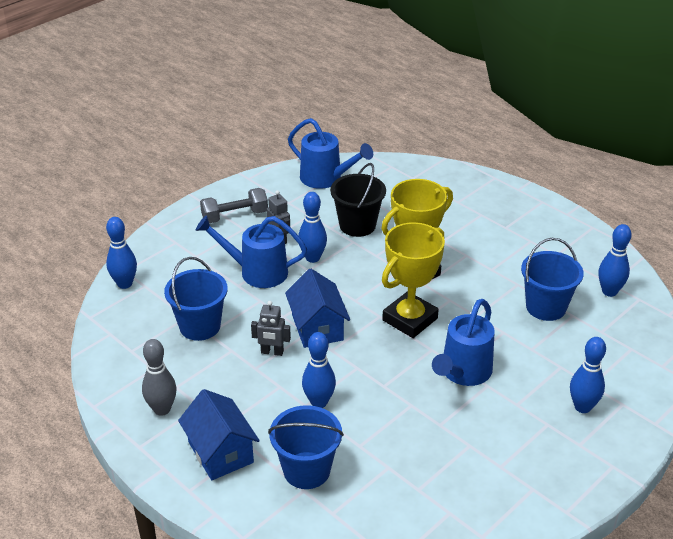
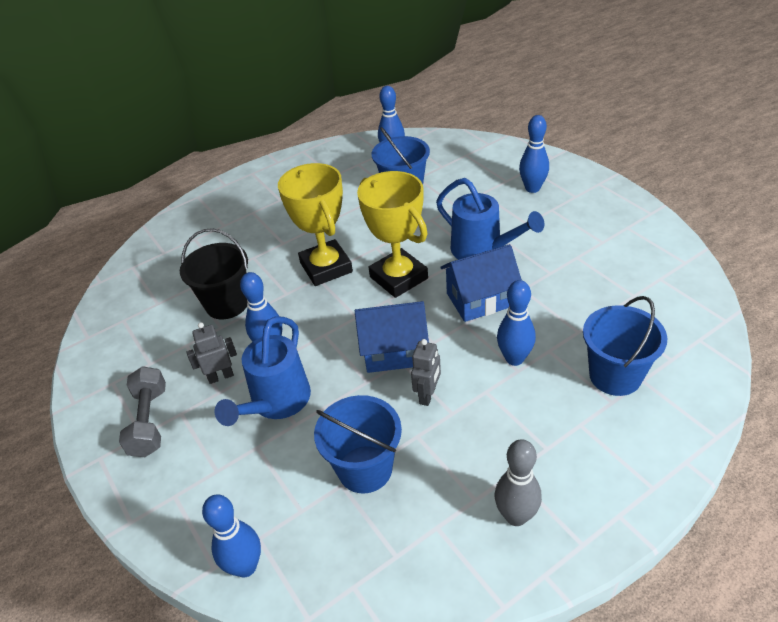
camera: 75 degrees left, 5 degrees up
(220, 452) = (591, 453): blue house -> blue house (480, 299)
(326, 179) = (123, 324): blue watering can -> none

